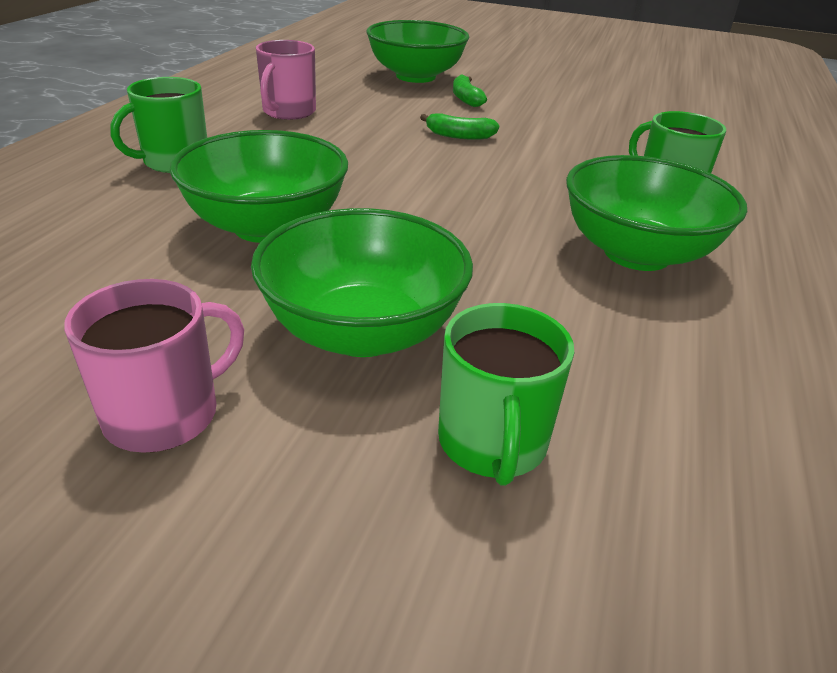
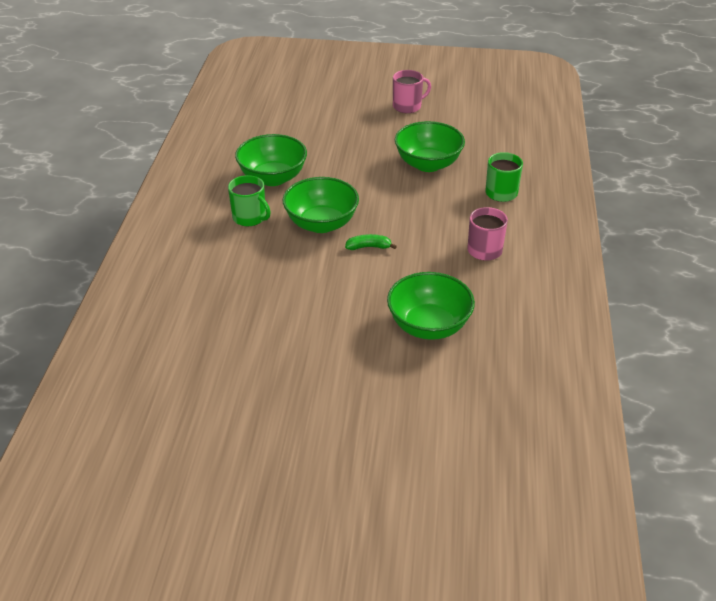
camera: 170 degrees right, 5 degrees up
(164, 414) = (407, 106): pink mug -> pink mug turned 150 degrees counterclockwise
(363, 331) = (368, 132): green bowl -> green bowl (321, 224)
(466, 99) = (377, 297): green banana -> none
(492, 443) = (322, 112): green mug -> none

